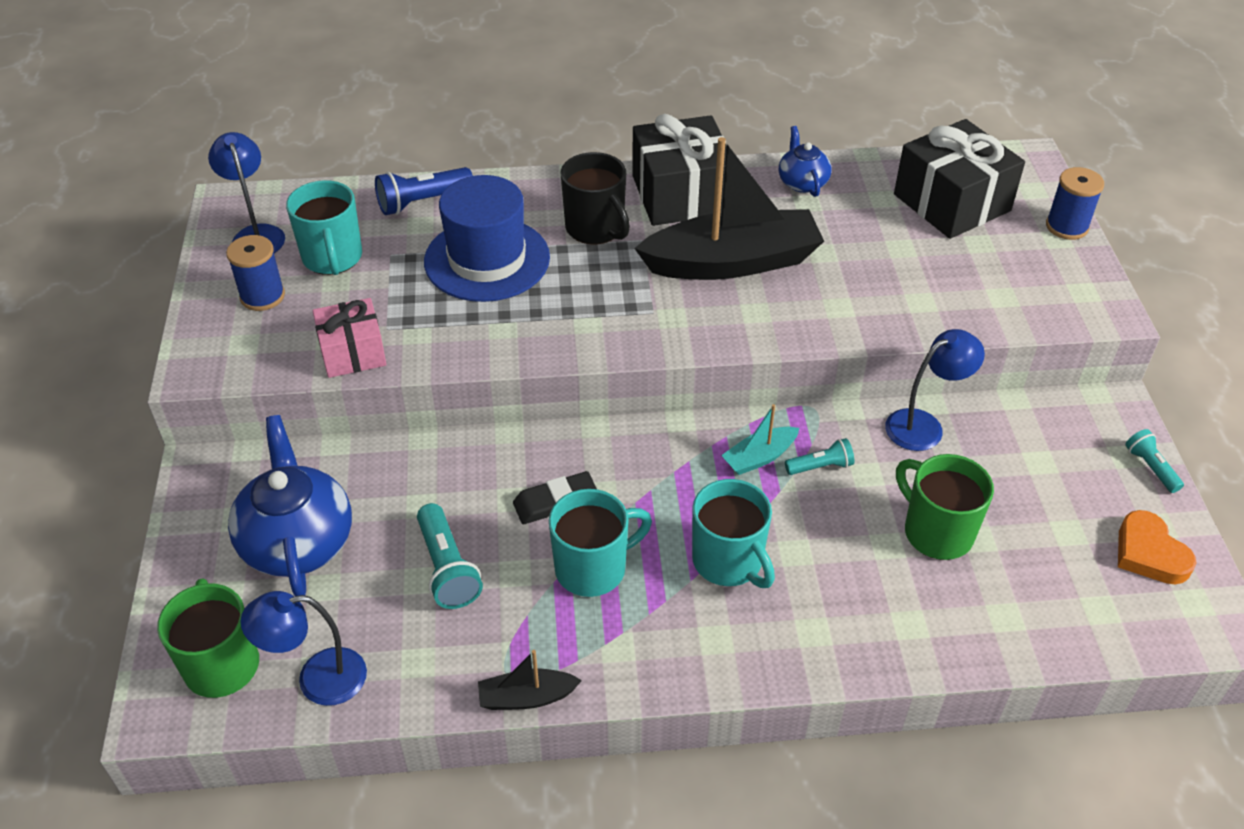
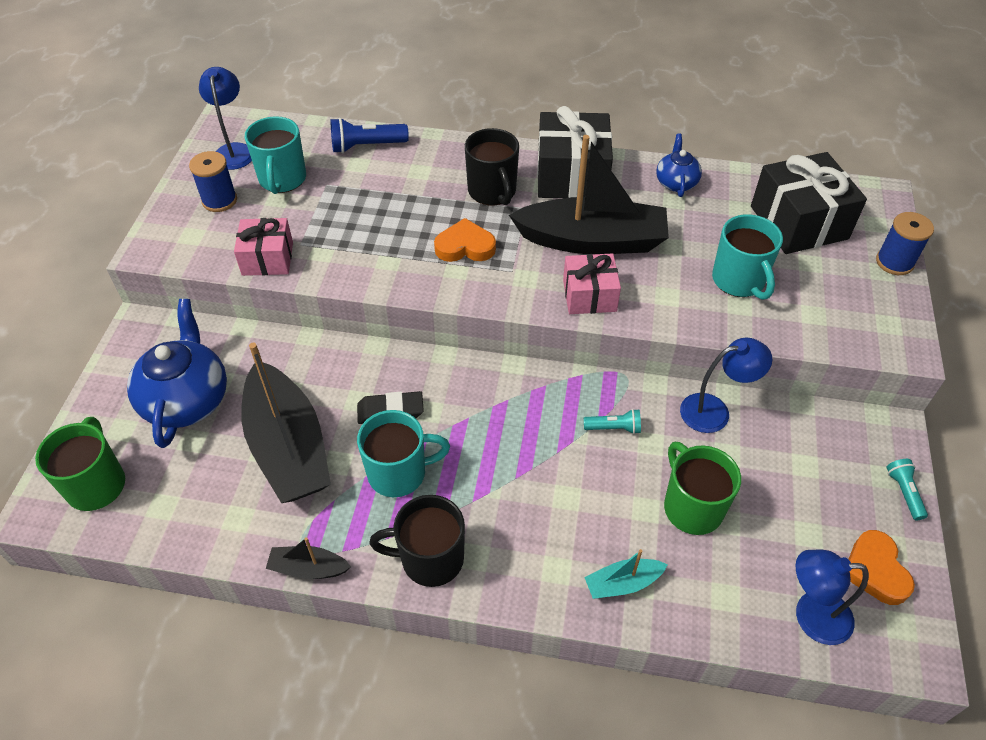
camera: 15 degrees right, 5 degrees up
(317, 679) = (160, 513): blue lamp -> blue lamp (811, 616)
(447, 568) = (288, 447): turquoise flashlight -> black boat
(487, 259) = (397, 202): blue hat -> none
(588, 295) = (465, 246): none -> orange heart
(666, 653) = (430, 559): none -> black mug
(728, 562) = (508, 493): turquoise mug -> turquoise mug (739, 281)
(752, 323) = (589, 295): none -> pink gift
(759, 457) = (566, 409): turquoise boat -> turquoise boat (622, 583)

